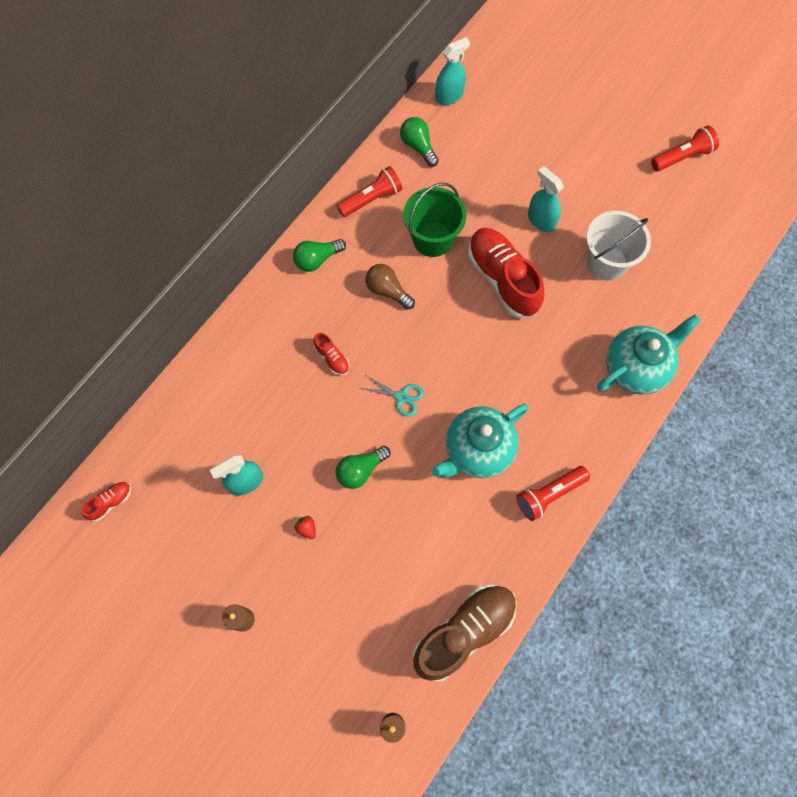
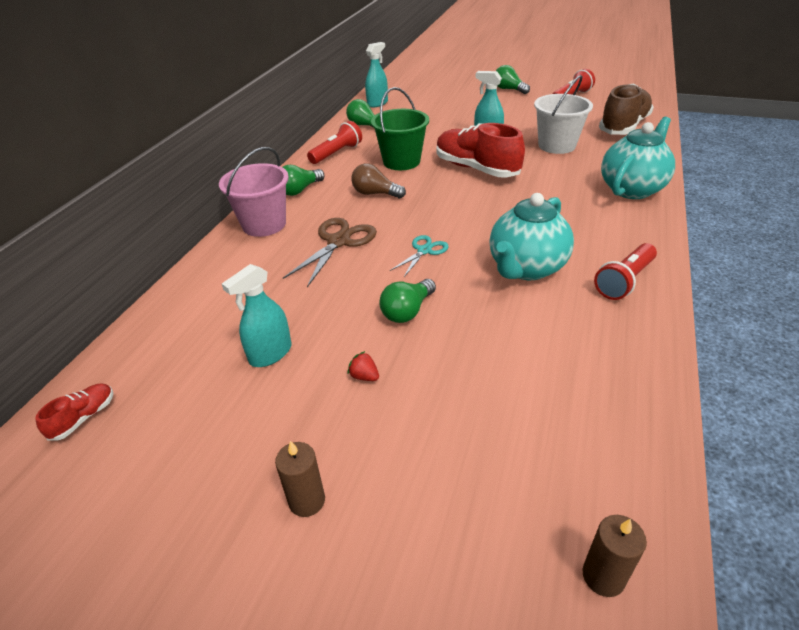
camera: 15 degrees left, 30 degrees down
(272, 308) = (264, 224): none -> pink bucket
(332, 358) = (339, 242): red shoe -> brown scissors
(401, 397) = (424, 251): turquoise scissors -> turquoise scissors turned 60 degrees counterclockwise
(464, 632) = (624, 424): brown shoe -> brown shoe (623, 126)
(617, 112) = (508, 89): none -> green light bulb

